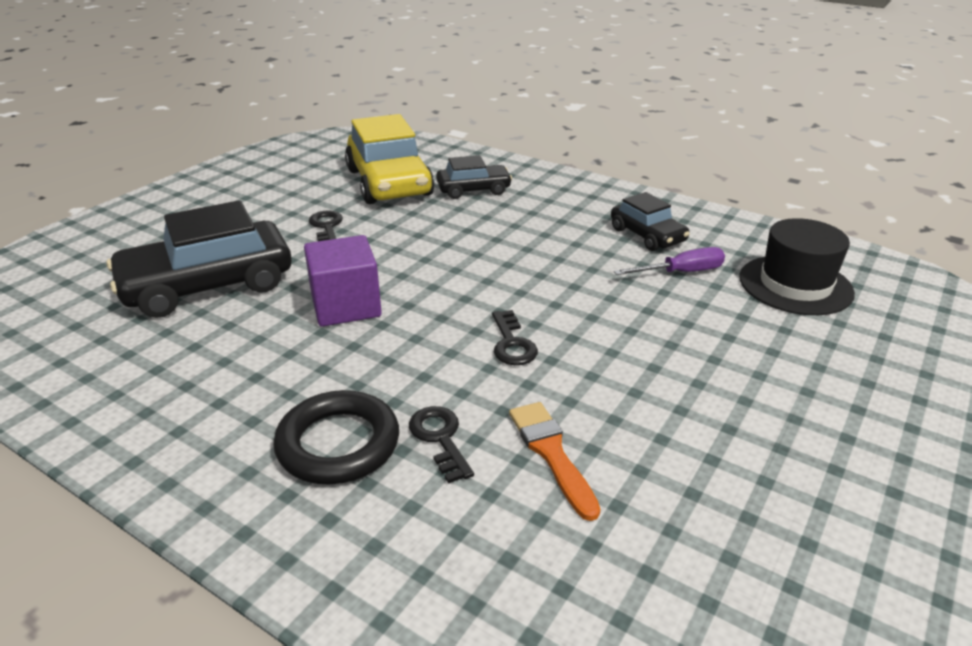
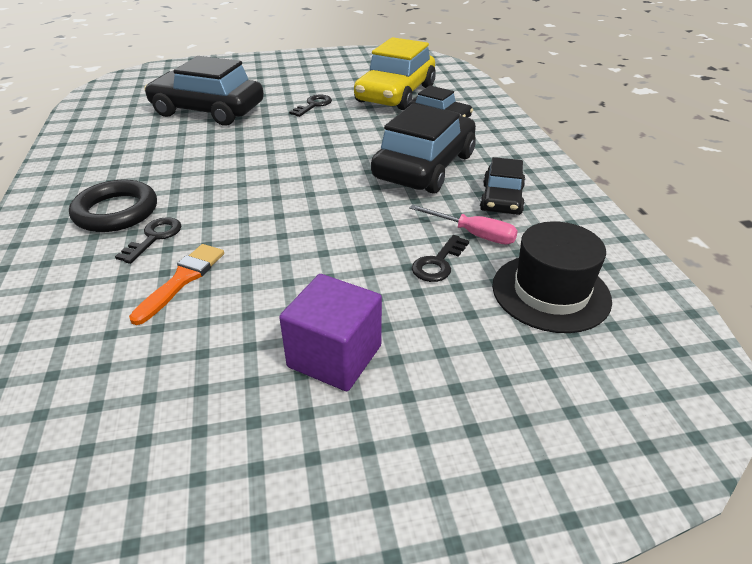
camera: 45 degrees right, 5 degrees up
(346, 306) = (243, 150): purple cube -> purple cube (334, 356)
(512, 344) = (279, 214): black key -> black key (438, 263)
(545, 237) = (424, 166): none -> black car
(681, 272) = (473, 234): purple screwdriver -> pink screwdriver

